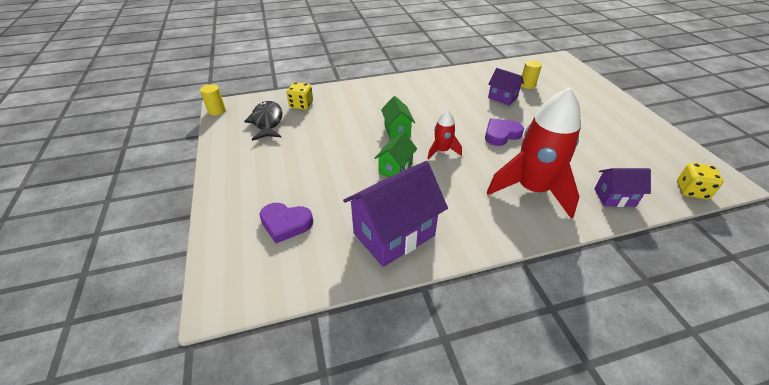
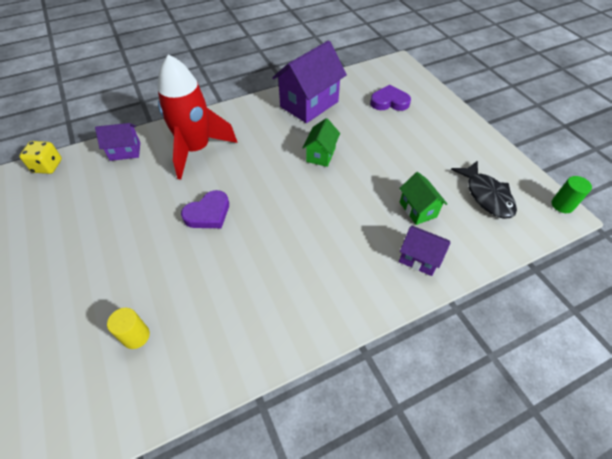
camera: 170 degrees right, 10 degrees up
(217, 111) = (562, 205): yellow cylinder -> green cylinder
(301, 105) = (468, 230): yellow dice -> none
(397, 131) = (331, 202): green house -> green house (418, 209)
(442, 151) = (277, 181): red rocket -> none
(502, 98) = (189, 290): purple house -> purple house (419, 258)

